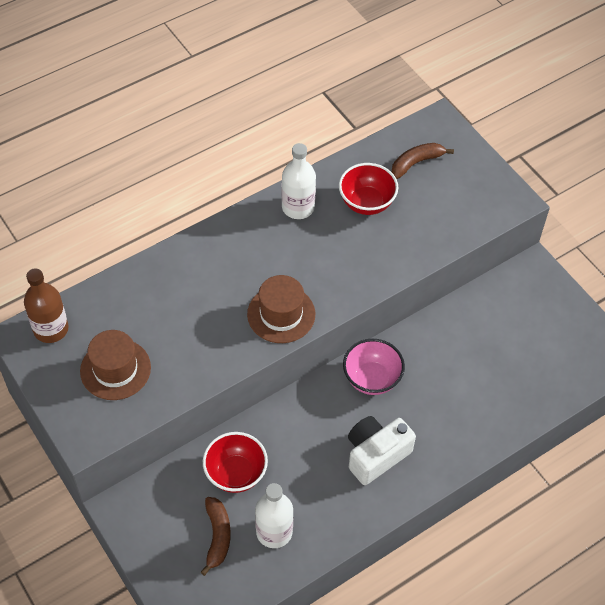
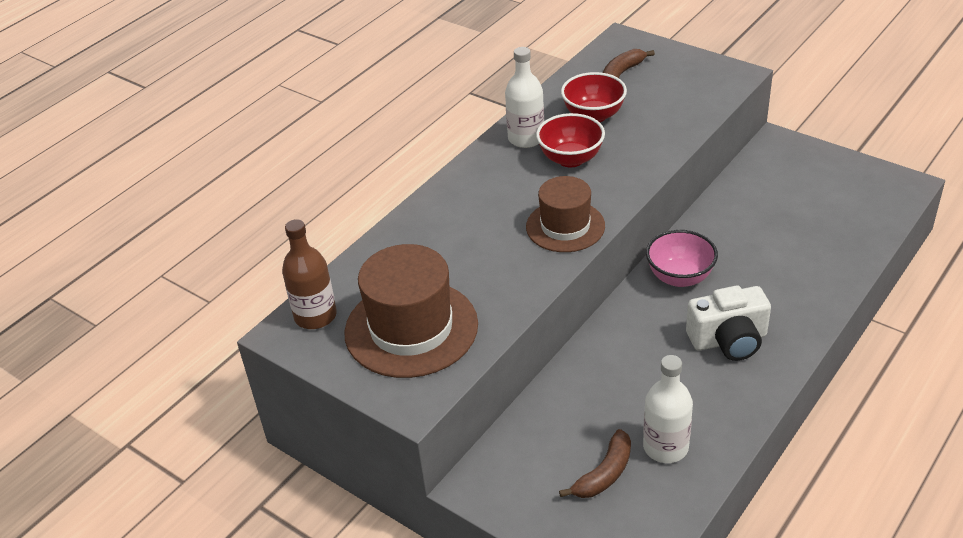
camera: 15 degrees left, 15 degrees down
(115, 369) = (411, 328): brown hat -> brown hat, size x1.56
(217, 536) = (604, 474): brown banana -> brown banana turned 60 degrees clockwise
(236, 473) = (588, 407): red bowl -> red bowl (570, 159)
(376, 455) = (729, 340): white camera -> white camera turned 135 degrees counterclockwise

